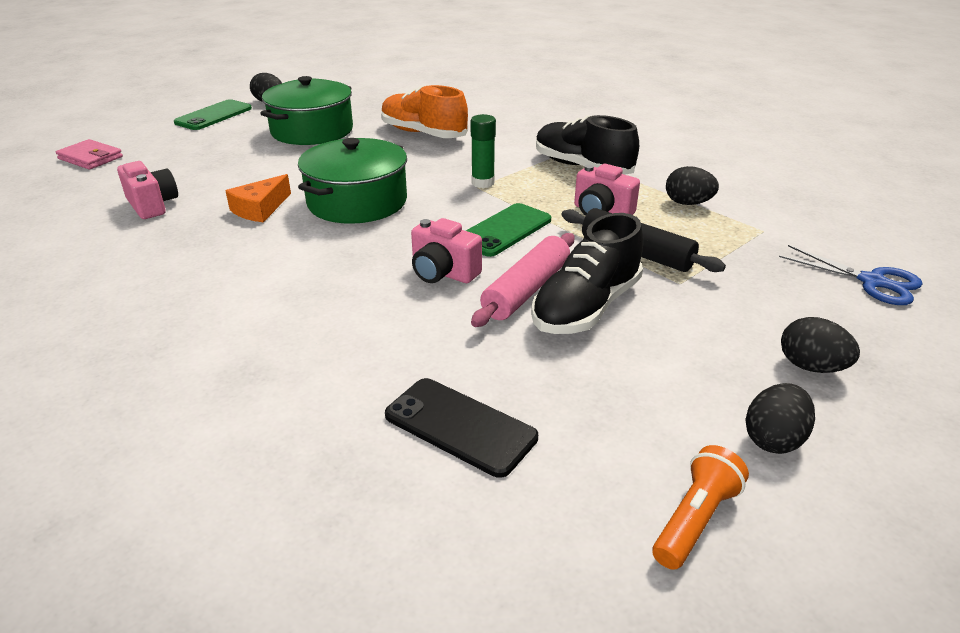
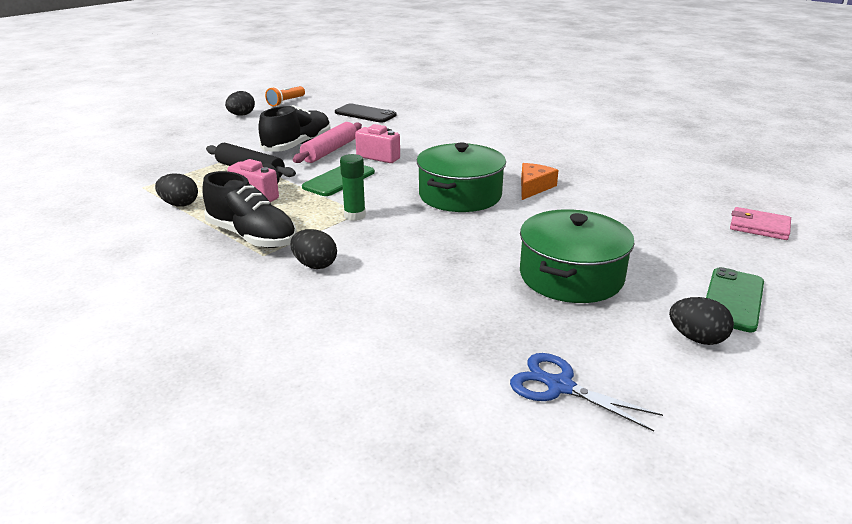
camera: 175 degrees right, 5 degrees down
(152, 205) = (621, 186): pink camera -> none
(423, 134) = (429, 277): orange shoe -> none
(811, 367) = (200, 131): black egg -> black egg (315, 265)
(872, 281) = (113, 161): blue scissors -> blue scissors (560, 386)

